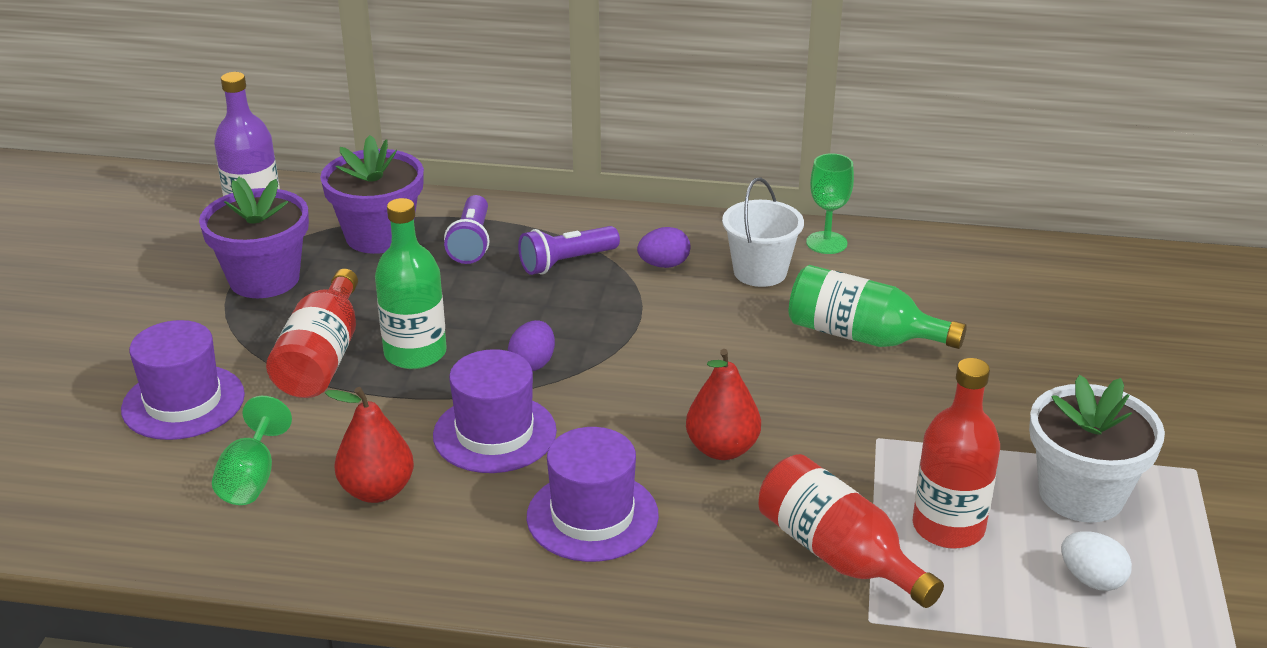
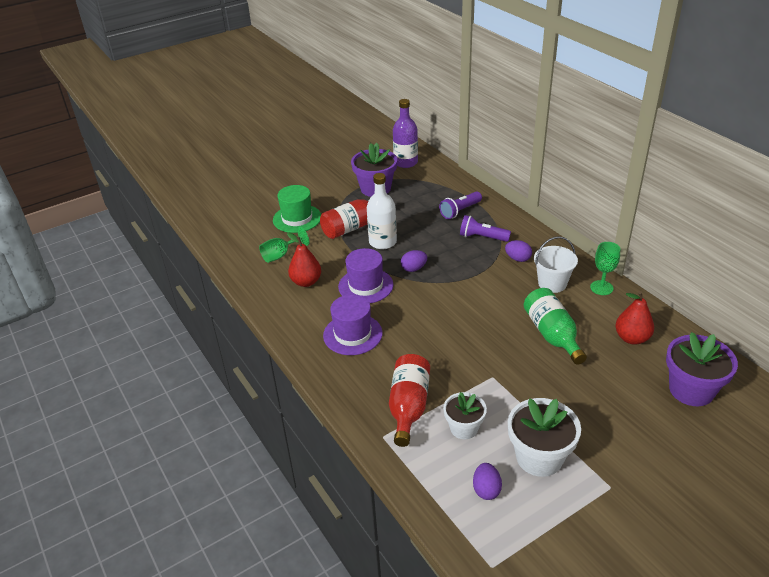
camera: 50 degrees right, 5 degrees up
(183, 402) = (297, 218): purple hat -> green hat
(379, 236) = (433, 192): purple flower pot -> purple flower pot (691, 390)
(415, 353) = (382, 242): green bottle -> white bottle
(722, 449) = (429, 341): red pear -> red pear (632, 338)
(948, 527) = (464, 428): red bottle -> white flower pot
(1091, 579) = (486, 490): white egg -> purple egg

